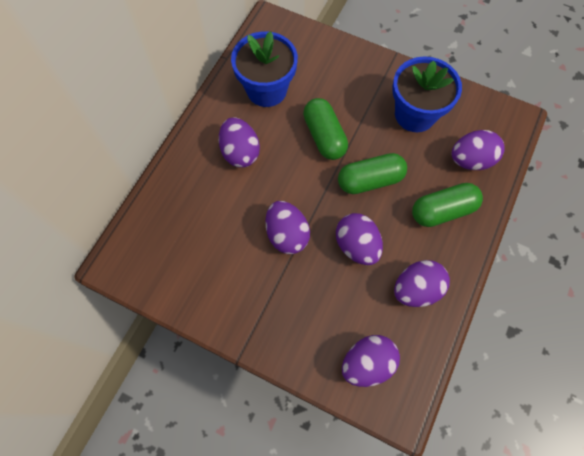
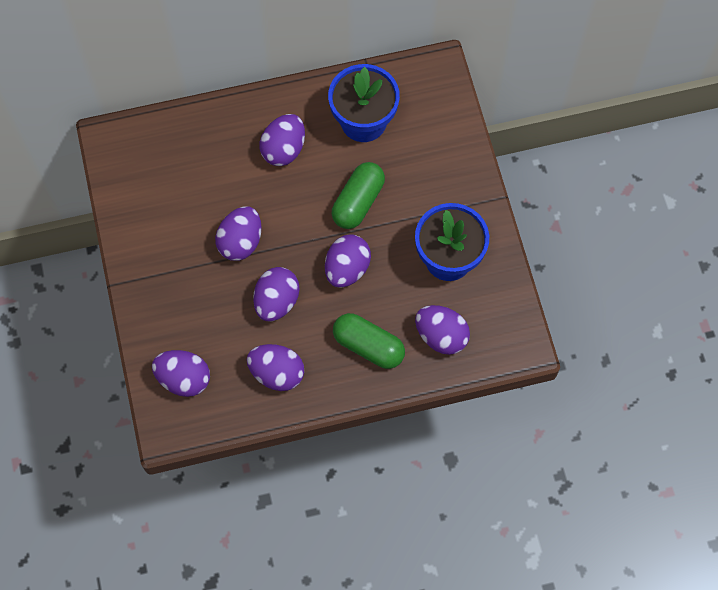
camera: 50 degrees right, 0 degrees up
(370, 180) = (347, 269): green capsule -> purple egg

